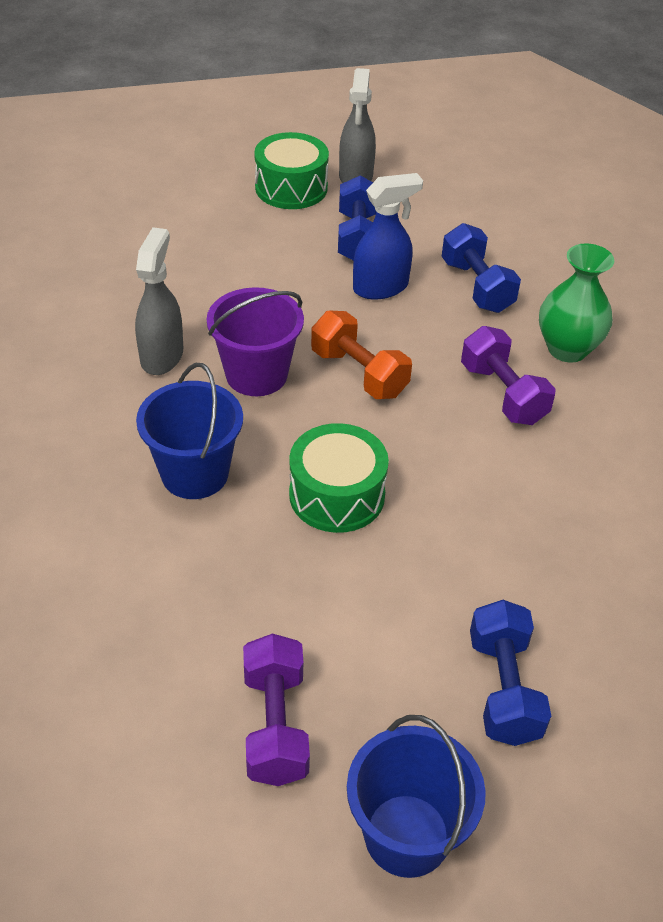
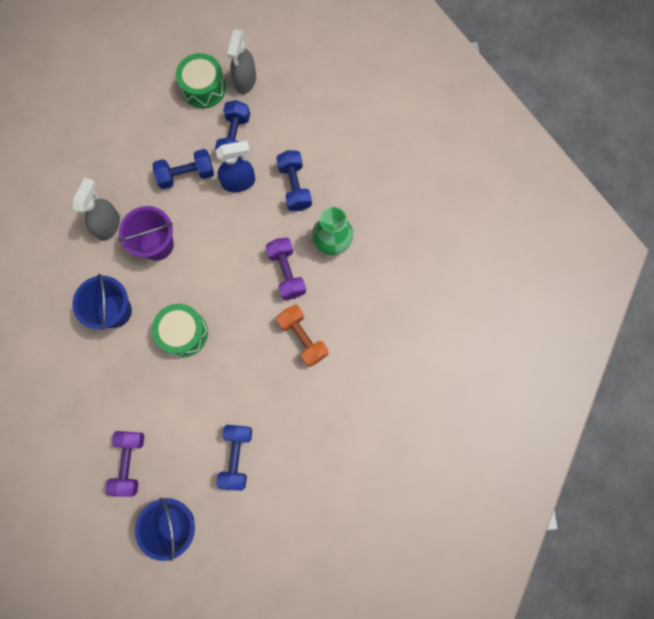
camera: 10 degrees right, 30 degrees up
(288, 285) = (186, 175): none -> blue dumbbell
(359, 373) = (212, 249): orange dumbbell -> orange dumbbell (303, 338)

